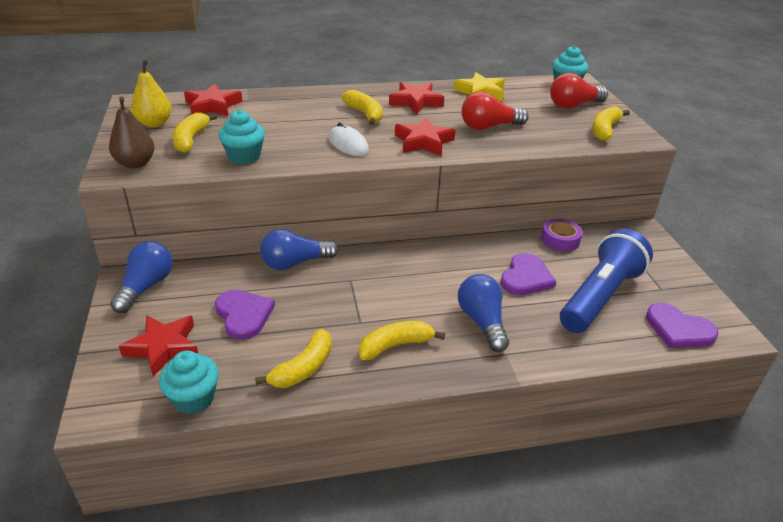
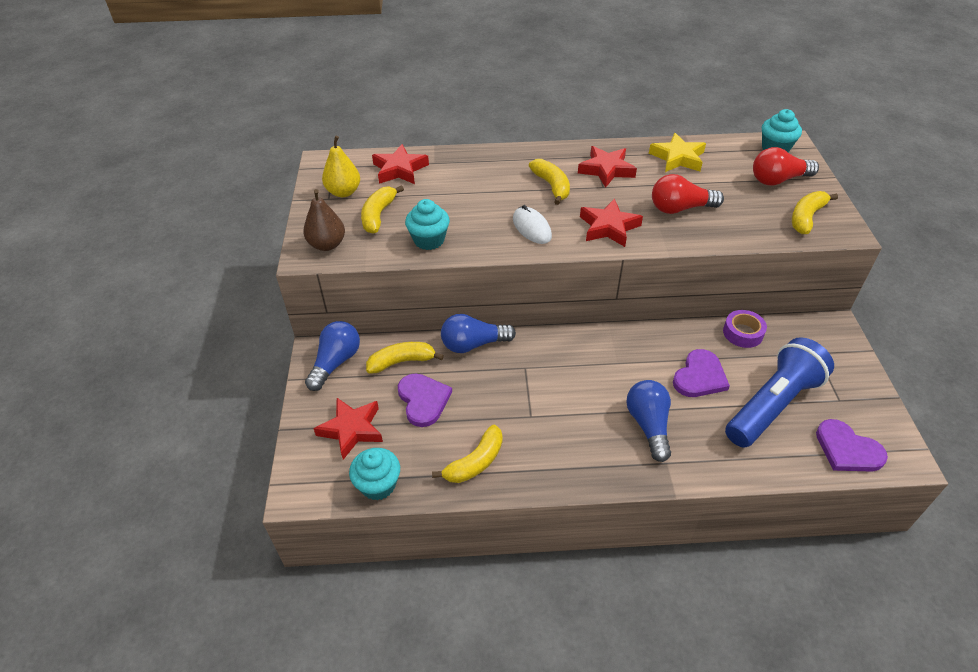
camera: 10 degrees right, 10 degrees up
(395, 345) = (562, 445): yellow banana -> yellow banana (402, 362)

